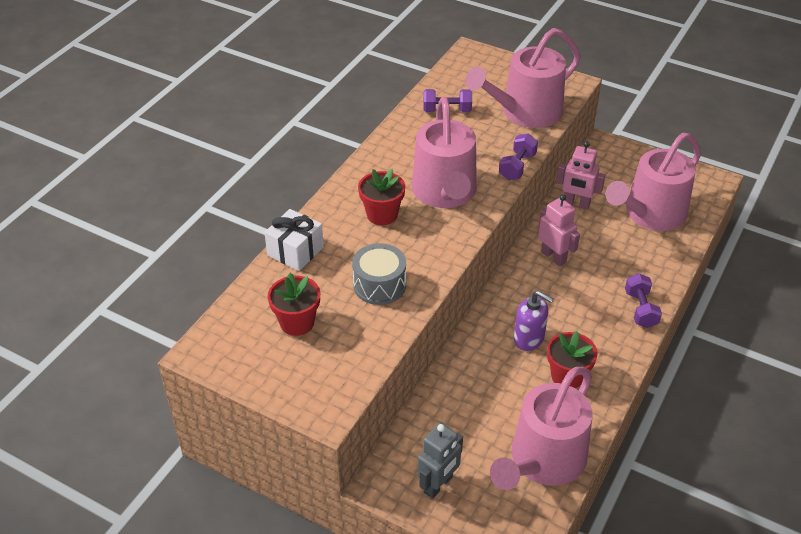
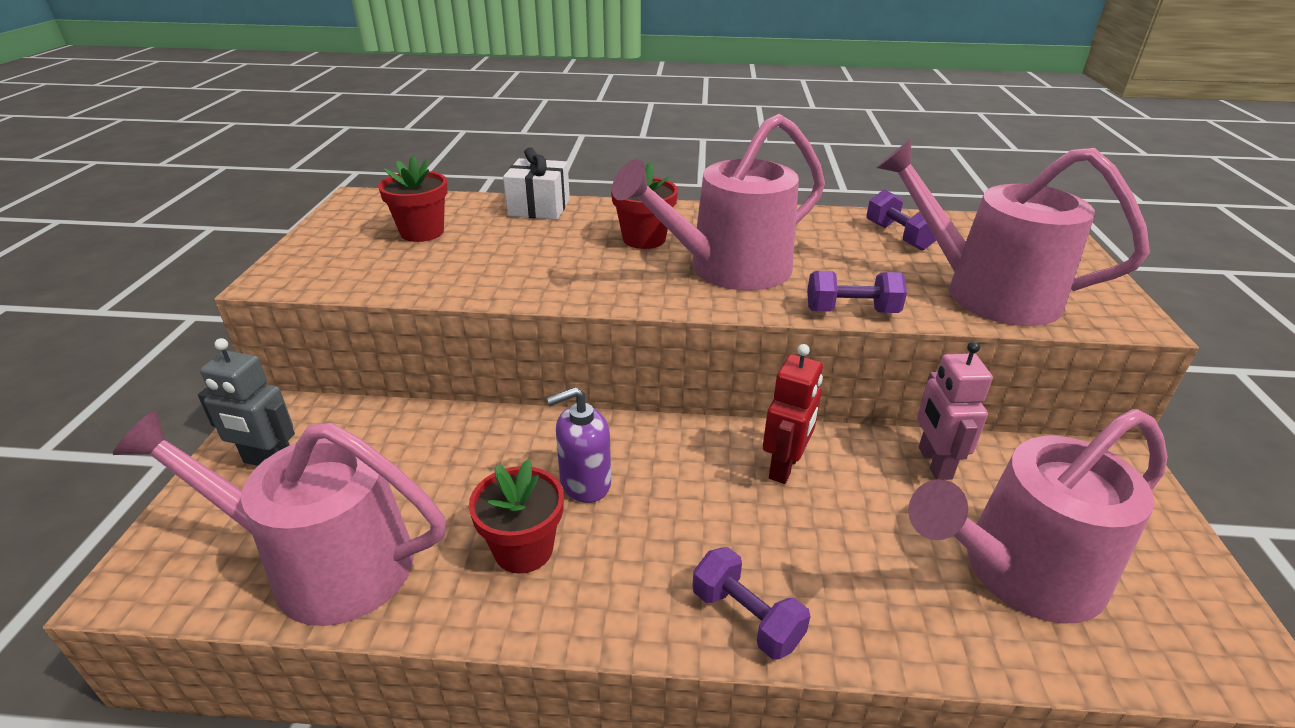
camera: 65 degrees right, 10 degrees down
(379, 285) = (512, 264): grey drum -> none
(529, 339) = (585, 483): purple soap dispenser -> purple soap dispenser turned 60 degrees clockwise
(553, 257) = (785, 467): pink robot -> red robot
(640, 309) = (746, 618): purple dumbbell -> purple dumbbell turned 75 degrees clockwise
(650, 214) = (1020, 572): pink watering can -> pink watering can turned 45 degrees counterclockwise

